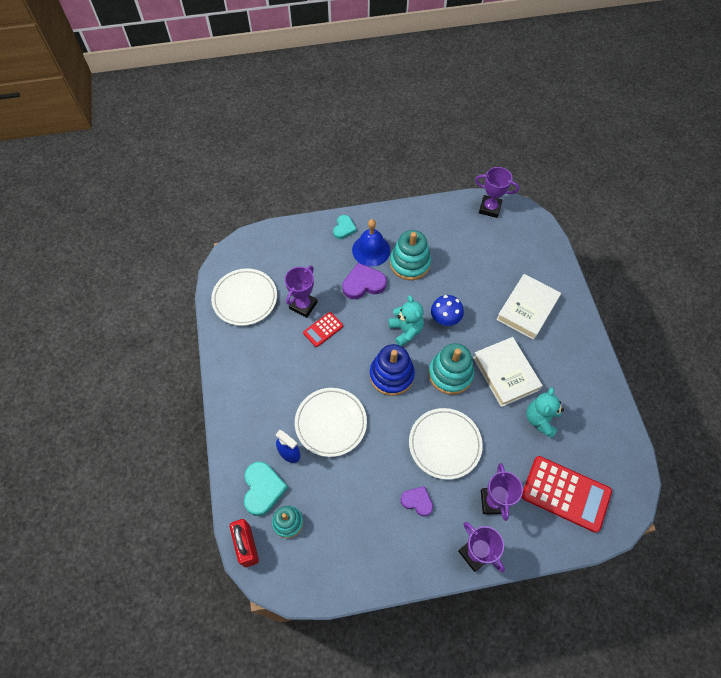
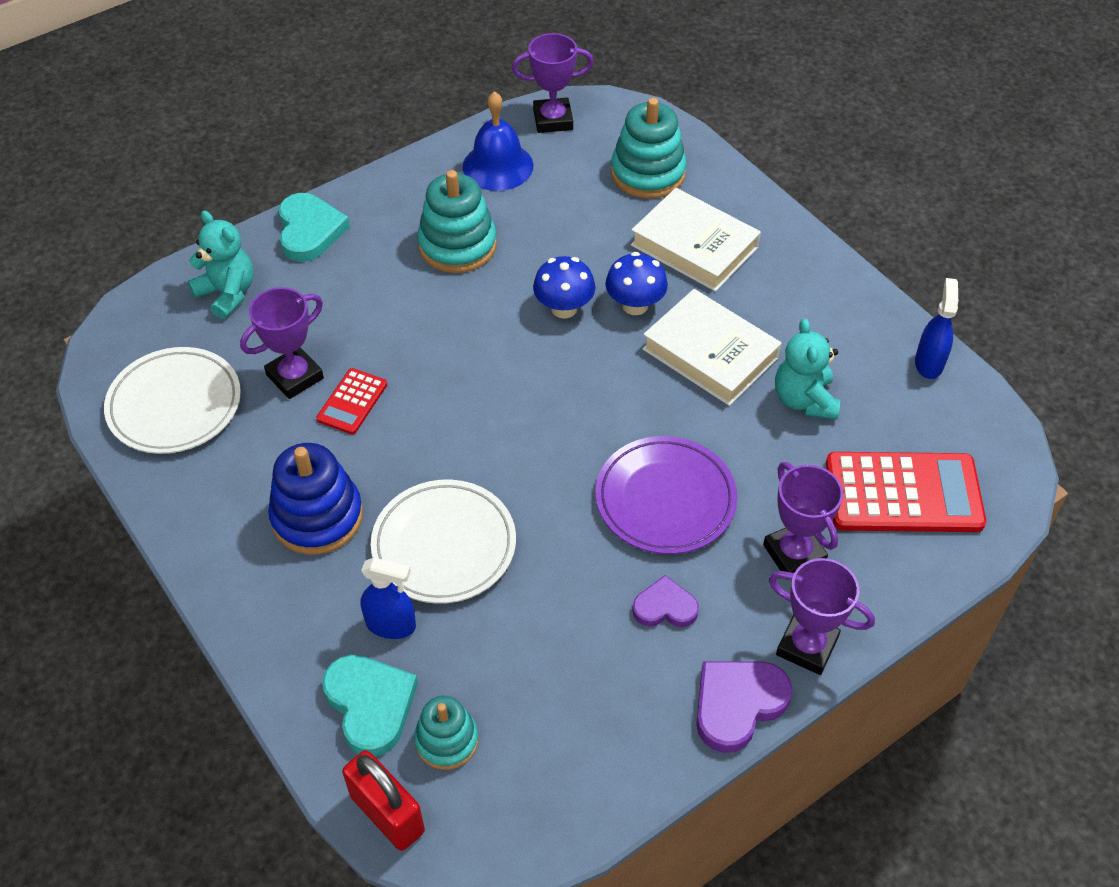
camera: 25 degrees left, 10 degrees down
(303, 305) = (295, 376): purple trophy -> purple trophy turned 45 degrees clockwise
(344, 228) = (309, 231): turquoise heart -> turquoise heart, size x1.58
(363, 283) = (390, 304): purple heart -> purple heart (737, 704)
(371, 250) = (377, 248): blue bell -> blue bell (498, 166)
(391, 375) = (515, 428): blue stacking toy -> blue stacking toy (317, 517)
(406, 330) = (505, 350): turquoise teddy bear -> turquoise teddy bear (228, 293)
(444, 444) = (665, 499): white plate -> purple plate
(450, 374) = (617, 388): turquoise stacking toy -> turquoise stacking toy (648, 173)
(481, 331) = (635, 305): none -> blue mushroom
(527, 309) = (694, 246): white book -> white book turned 60 degrees counterclockwise
(617, 426) = (929, 363): none -> blue spray bottle

